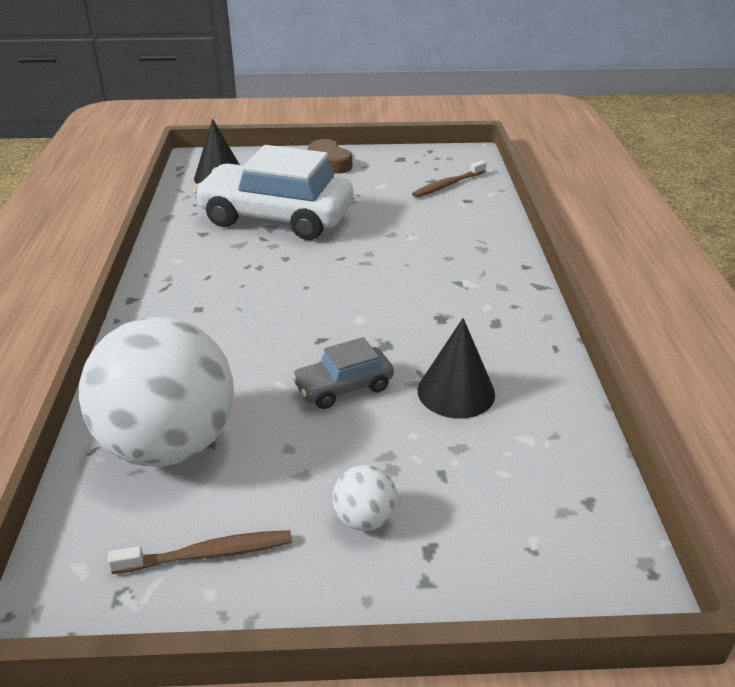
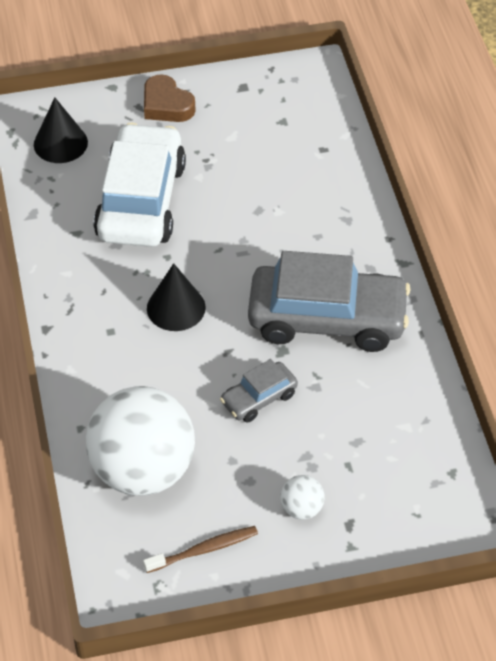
camera: 10 degrees left, 15 degrees up
(276, 218) = (141, 201): white car -> white car turned 90 degrees clockwise
(444, 323) = (327, 319): none -> grey car
(448, 185) = (300, 127): brown toothbrush -> none
(456, 392) = (347, 390): black cone -> black cone (176, 307)

